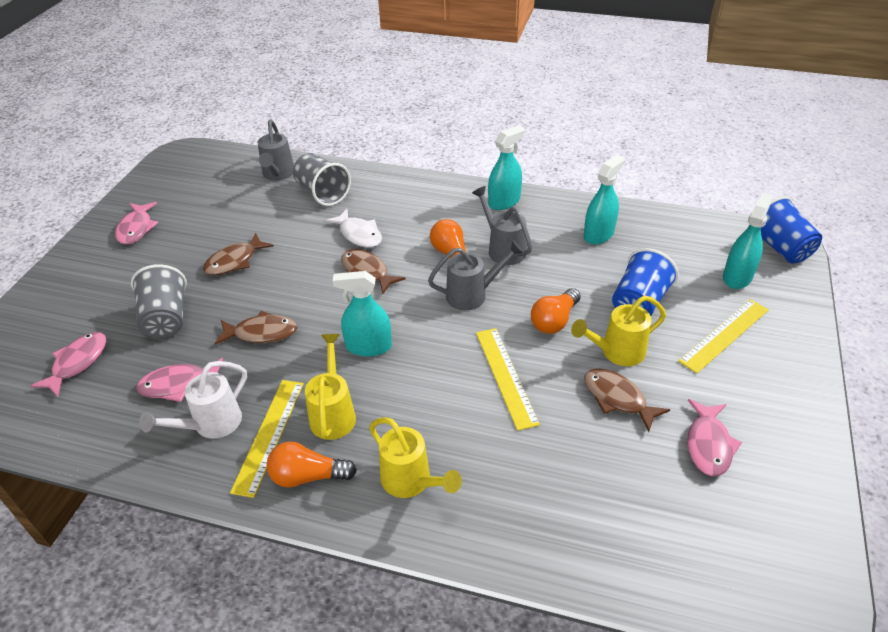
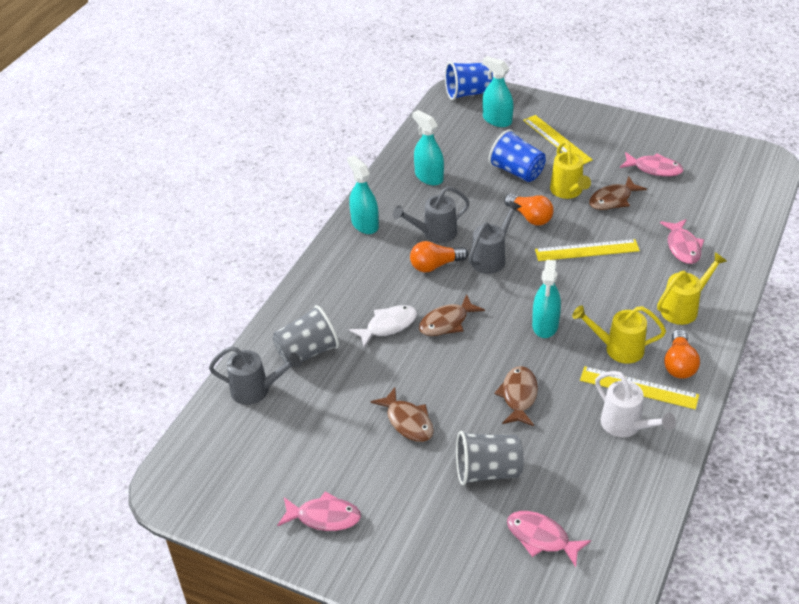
camera: 80 degrees left, 0 degrees up
(179, 385) = (578, 452): pink fish -> pink fish (683, 247)
(472, 295) = (491, 258): grey watering can -> grey watering can turned 45 degrees clockwise

